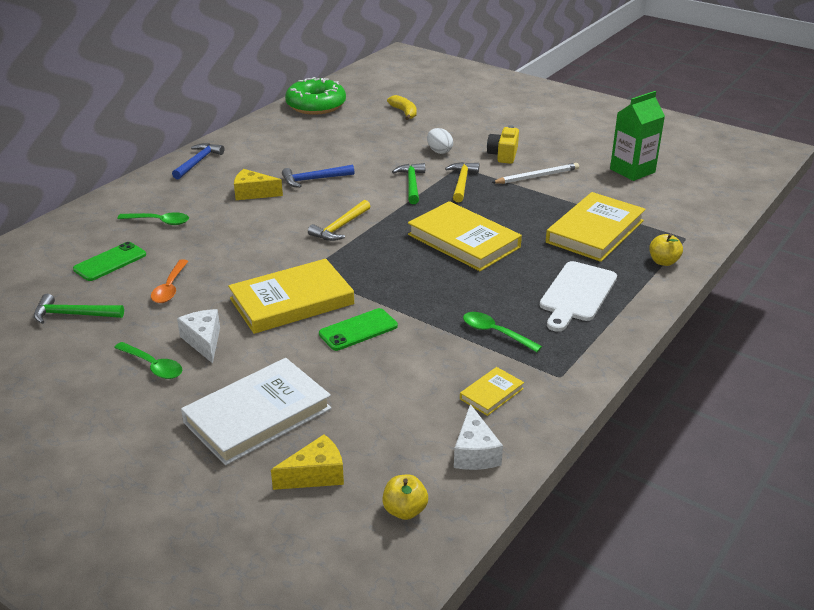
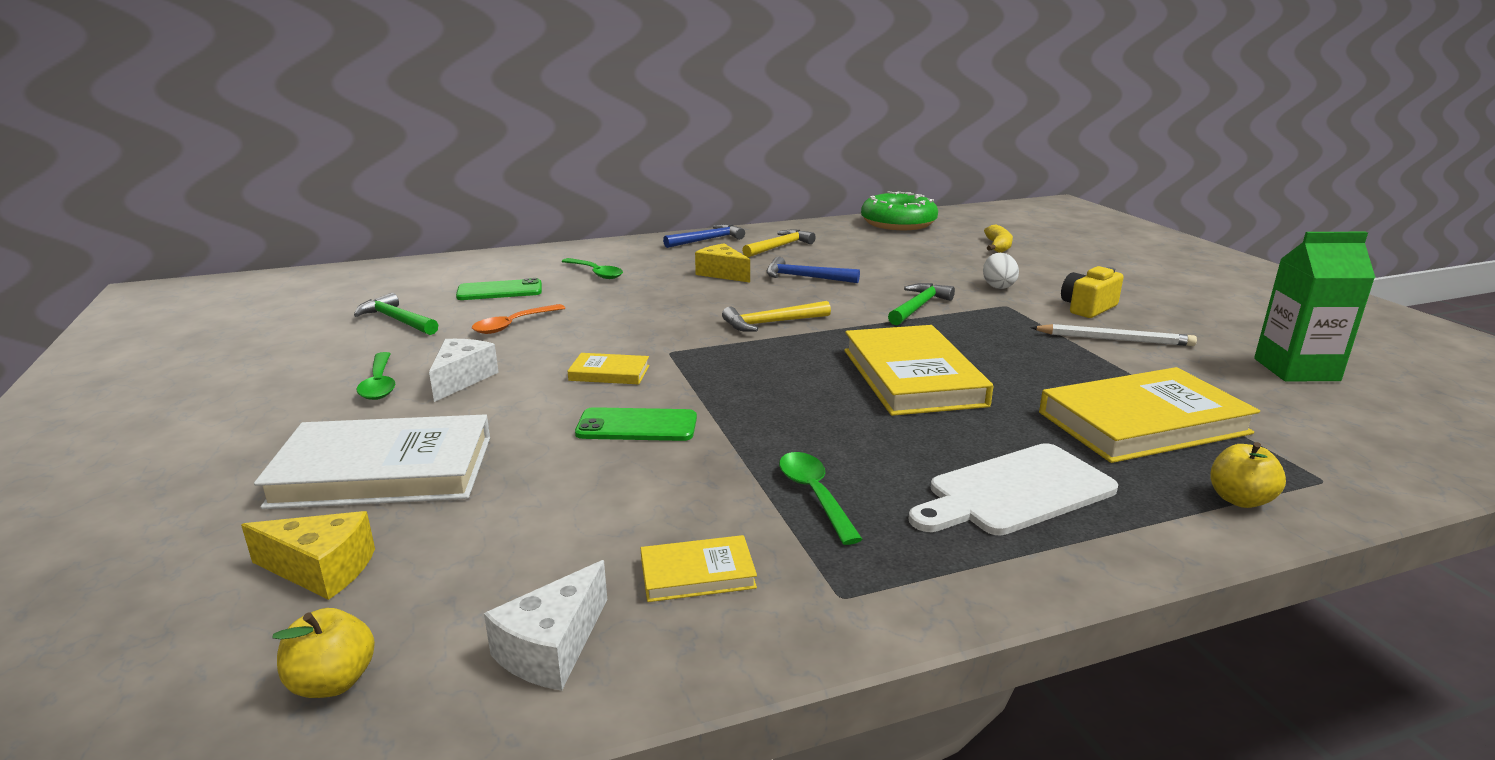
camera: 35 degrees right, 10 degrees down
(292, 301) = (609, 373): yellow book -> yellow book, size x0.47
(462, 183) = (990, 320): yellow hammer -> yellow hammer (779, 247)

